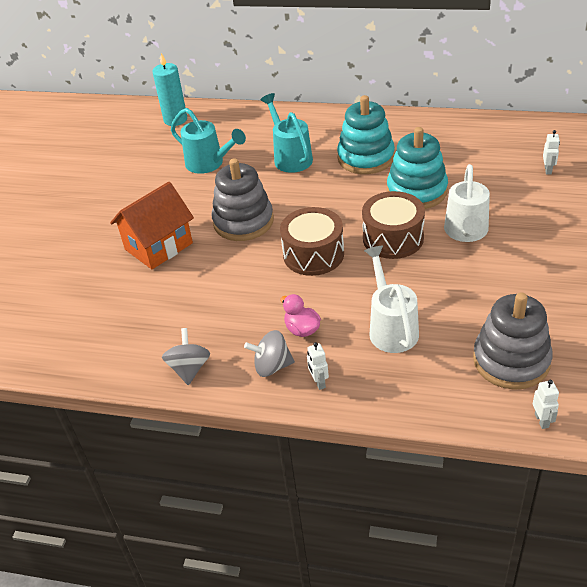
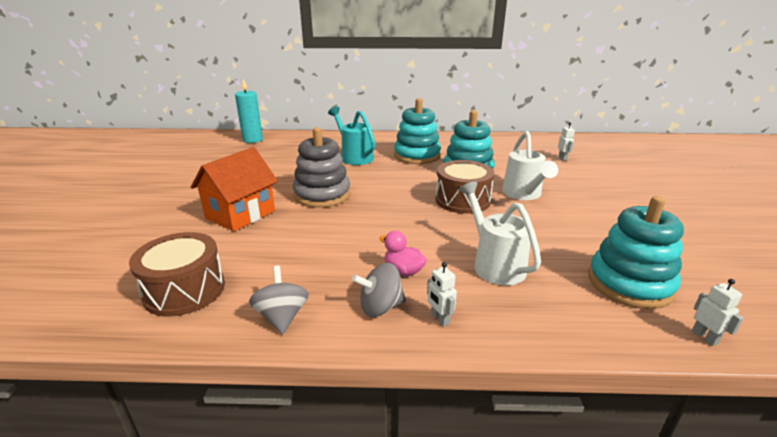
camera: 15 degrees left, 15 degrees down
(209, 164) = (284, 162): turquoise watering can -> none
(313, 254) = (394, 213): brown drum -> brown drum (184, 290)
(511, 360) = (629, 283): grey stacking toy -> turquoise stacking toy

